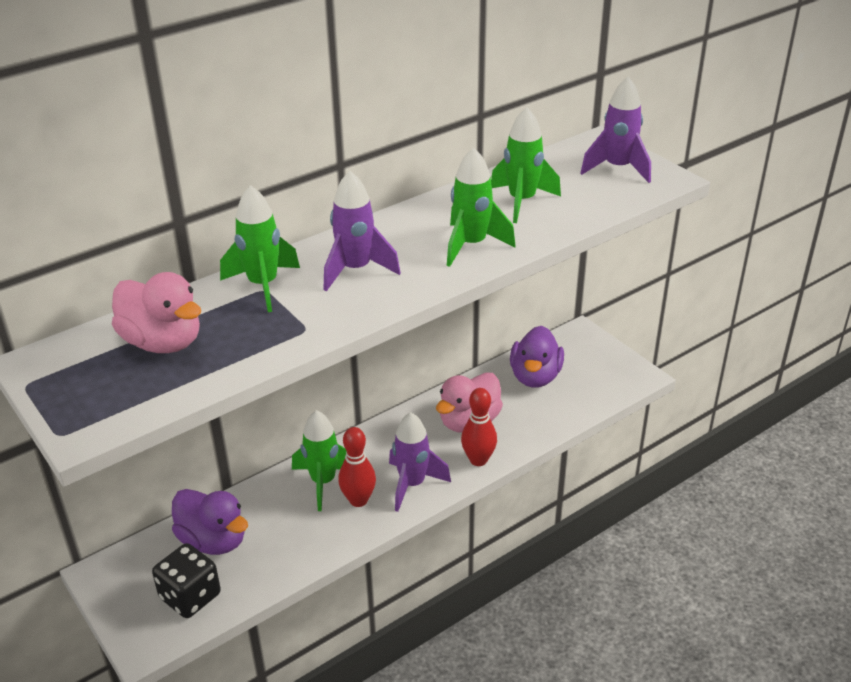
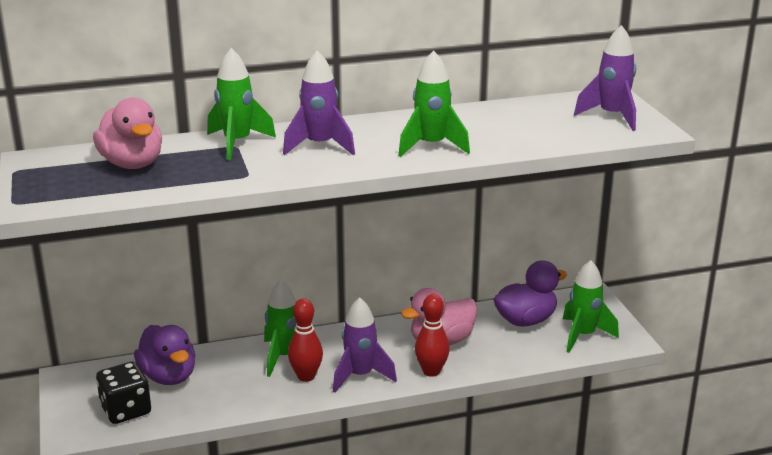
camera: 20 degrees right, 10 degrees down
(522, 201) = (502, 125): green rocket -> green rocket (583, 336)
(535, 376) = (526, 320): purple duck -> purple duck turned 150 degrees counterclockwise

